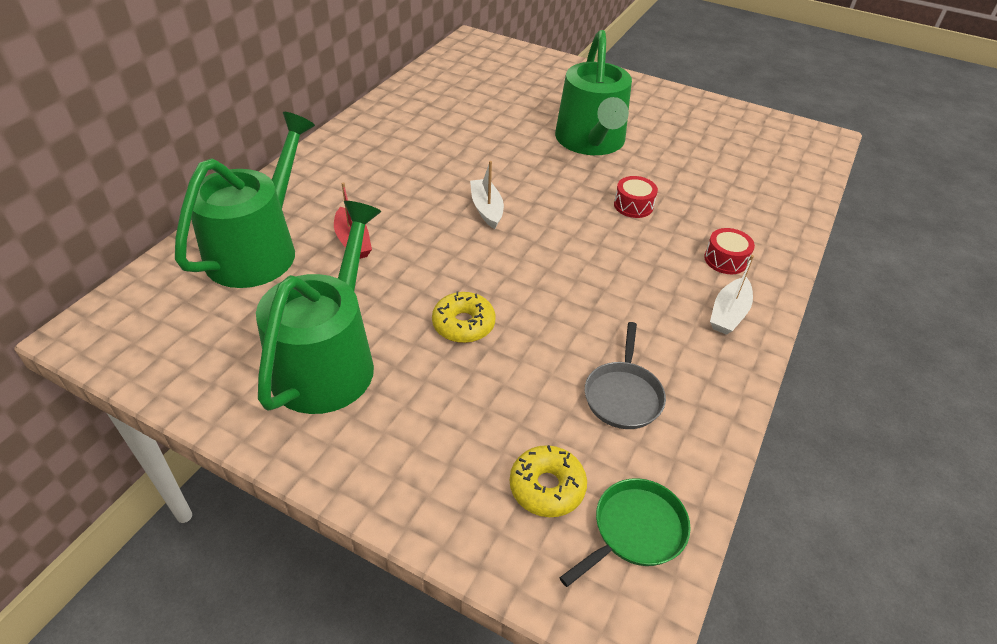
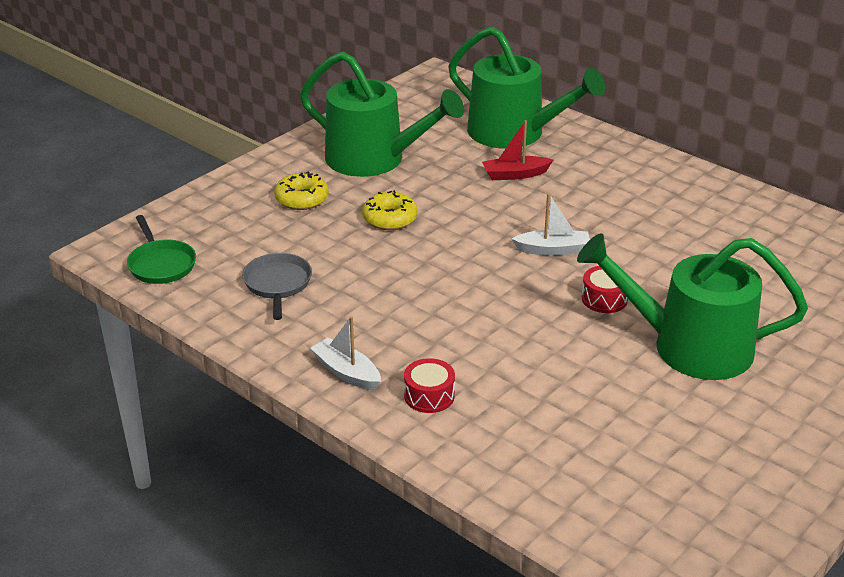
camera: 105 degrees right, 10 degrees down
(547, 487) = (215, 234): yellow donut -> yellow donut (302, 199)
(623, 395) = (278, 284): grey pan -> grey pan turned 60 degrees clockwise
(633, 205) = (543, 351): red drum -> red drum (604, 299)

